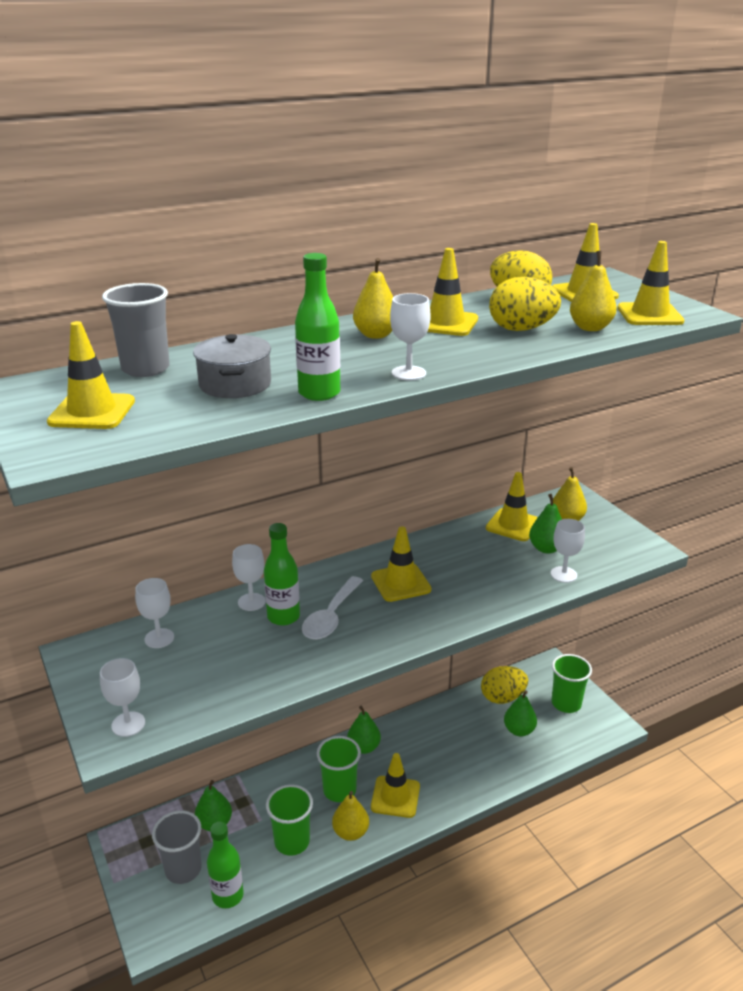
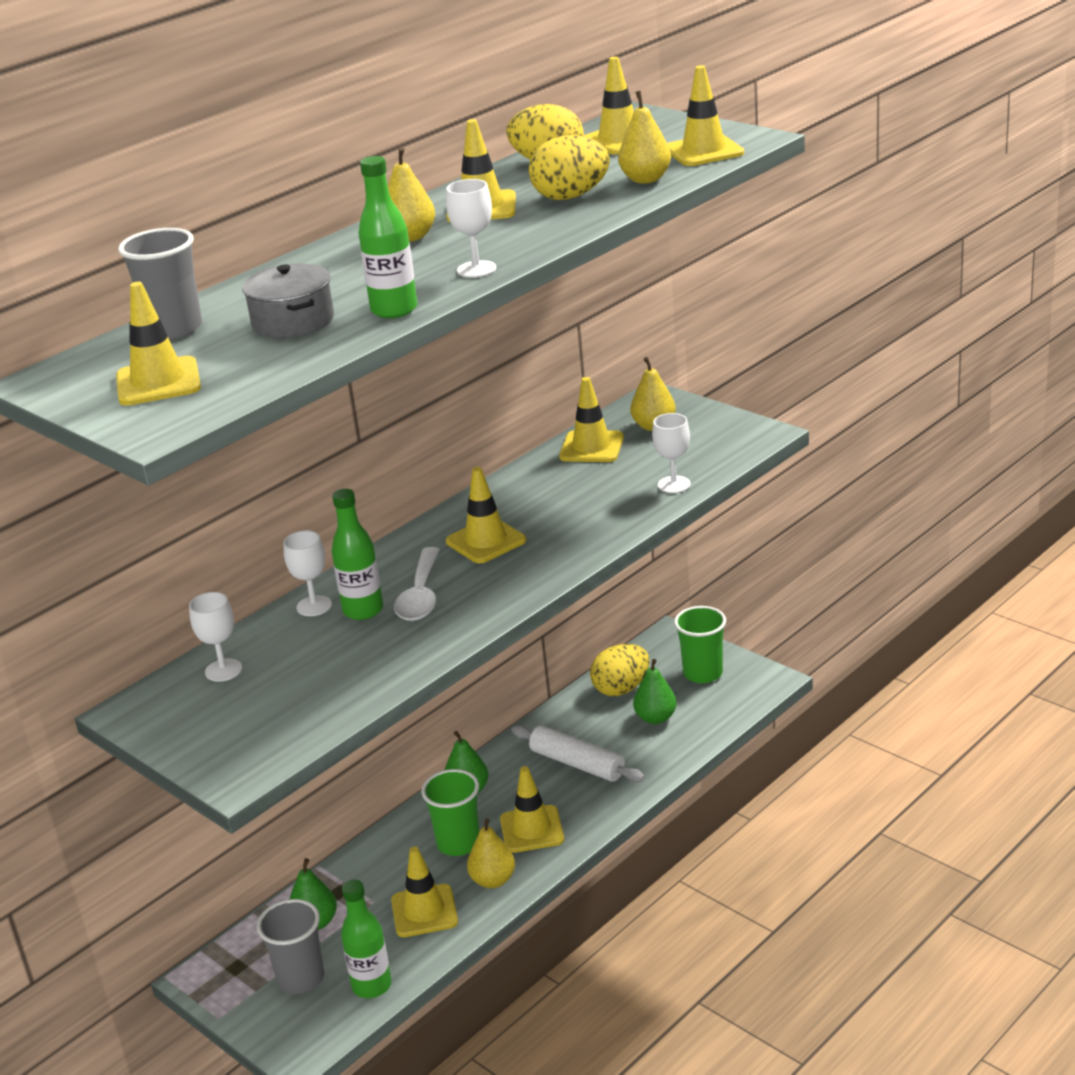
camera: 15 degrees left, 0 degrees up
(128, 724) = (245, 756): white goblet -> none
(292, 842) = (424, 911): green cup -> yellow traffic cone
(449, 750) = (577, 763): none -> white rolling pin
(546, 548) = (642, 463): green pear -> none

